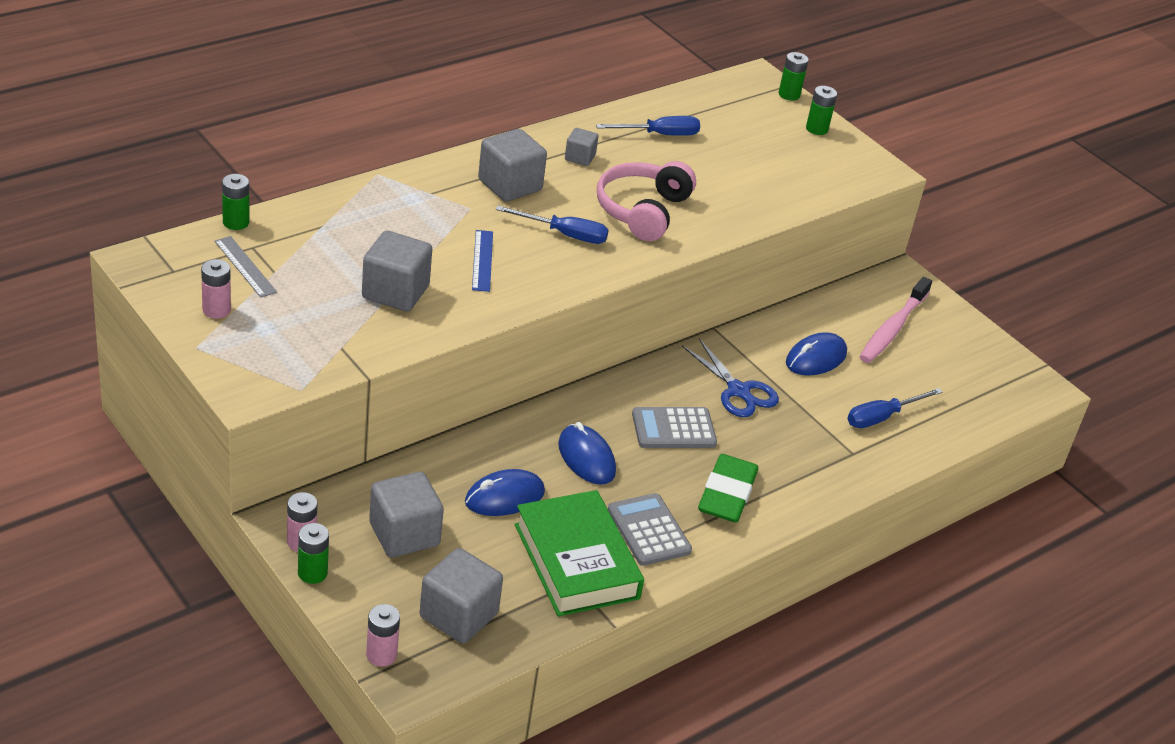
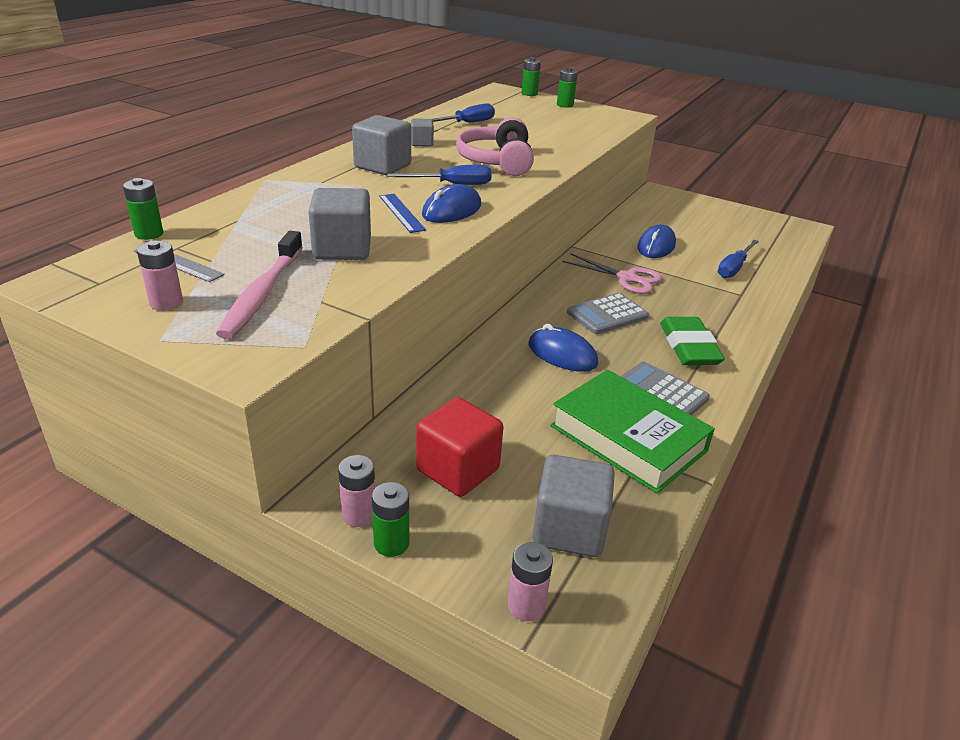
camera: 20 degrees left, 5 degrees down
(404, 534) = (458, 470): grey cube -> red cube
(504, 497) = (522, 406): blue mouse -> blue mouse (452, 210)
(738, 391) = (627, 278): blue scissors -> pink scissors
(892, 328) = (683, 219): pink toothbrush -> pink toothbrush (262, 293)

